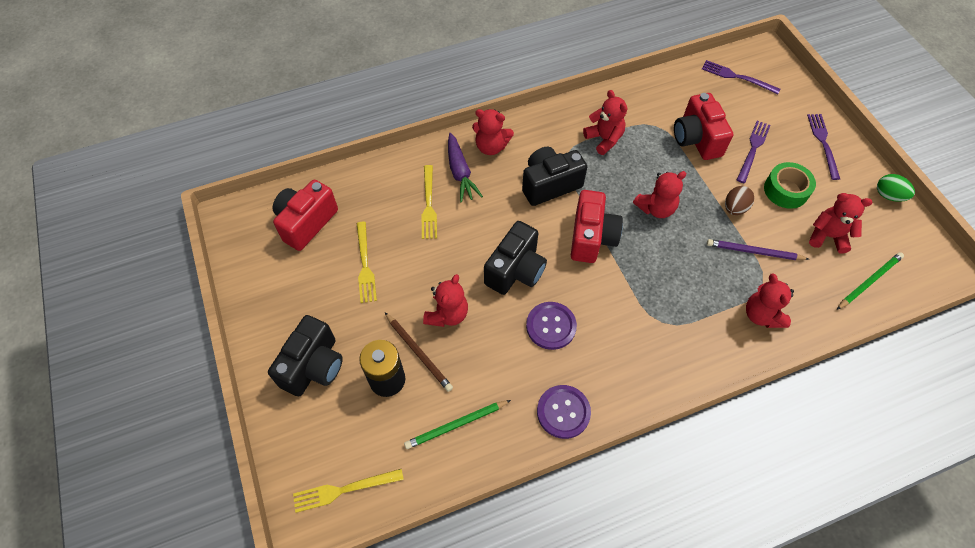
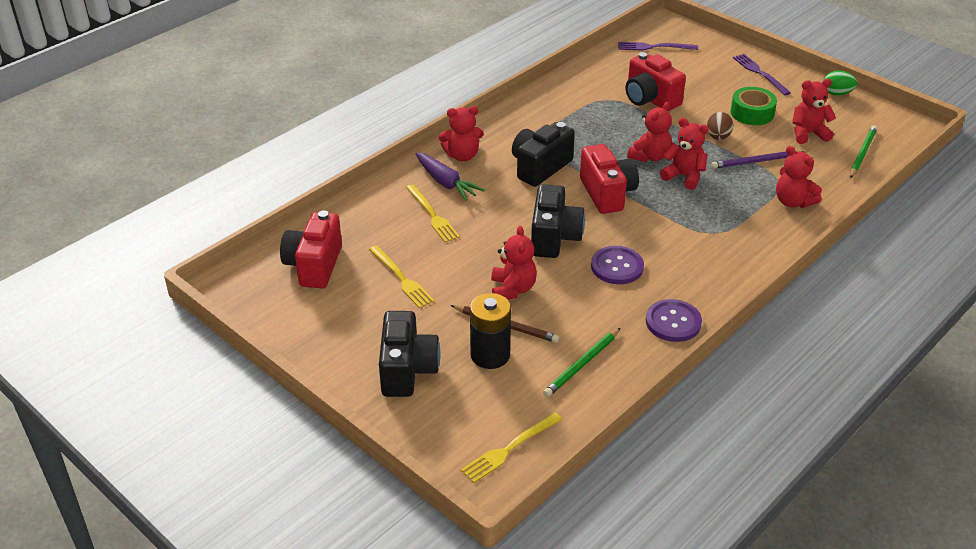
camera: 25 degrees left, 20 degrees down
(604, 139) = (566, 121): red teddy bear -> red teddy bear (684, 176)
(753, 149) = (704, 93): purple fork -> none

